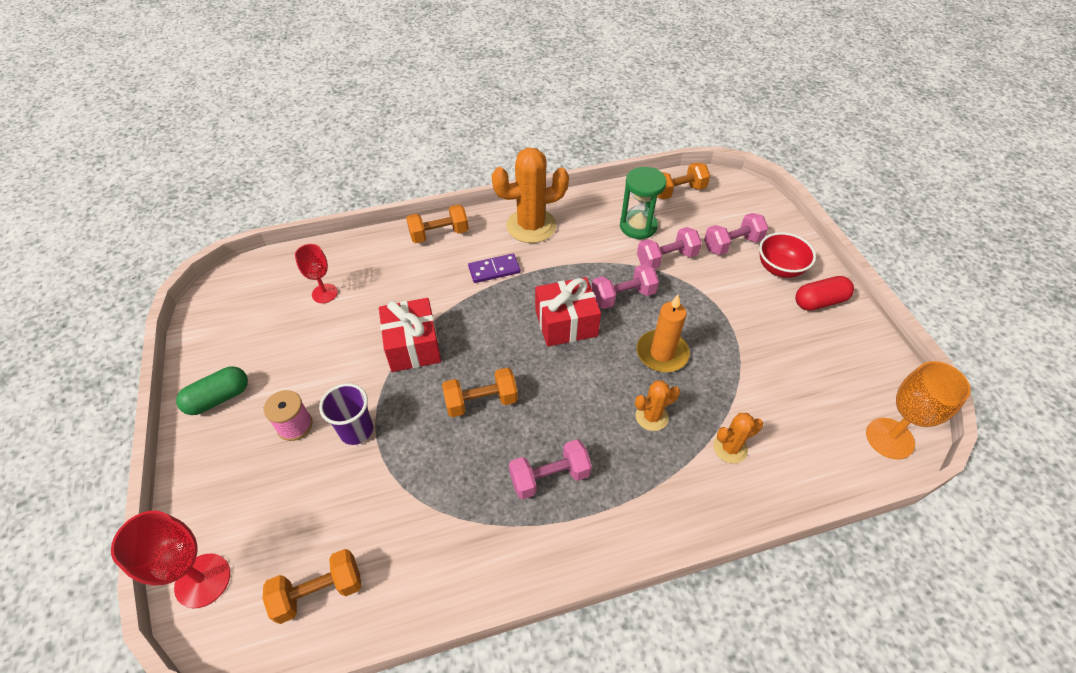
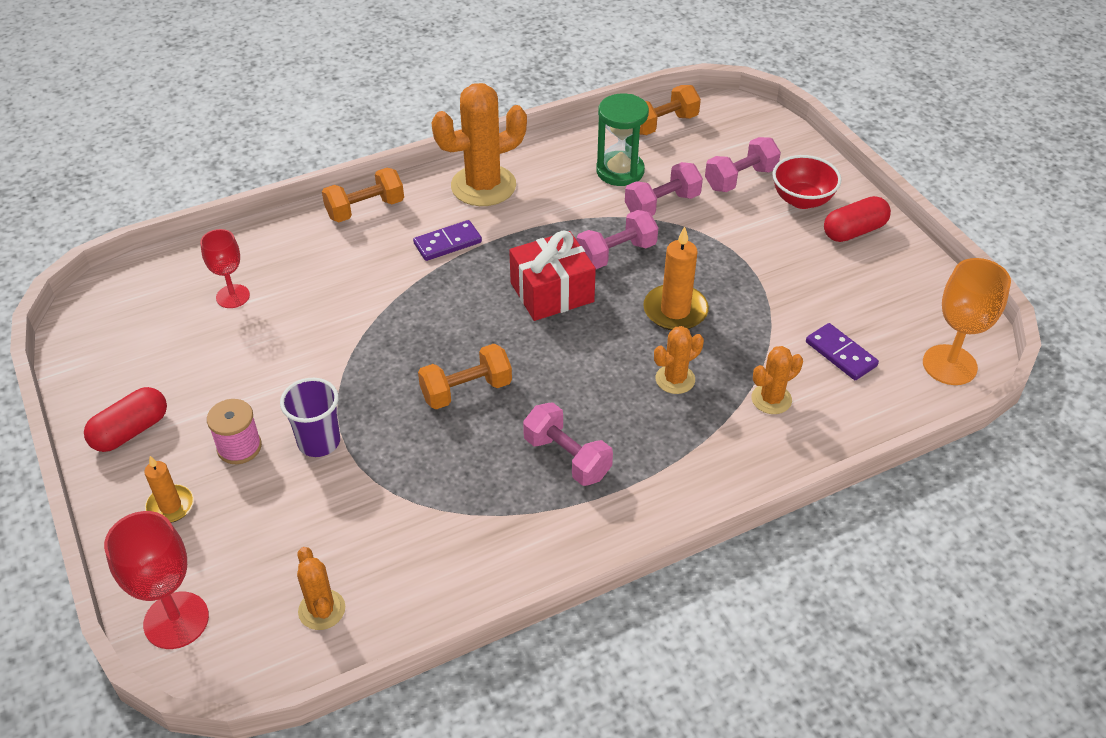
camera: 10 degrees left, 5 degrees down
(219, 398) = (131, 431): green capsule -> red capsule
(228, 470) = (170, 506): none -> orange candle
(319, 592) = (322, 610): orange dumbbell -> orange cactus
(413, 346) = (365, 341): red gift -> none
(549, 477) = (567, 457): pink dumbbell -> pink dumbbell turned 75 degrees clockwise
(795, 413) = (840, 354): none -> purple domino

